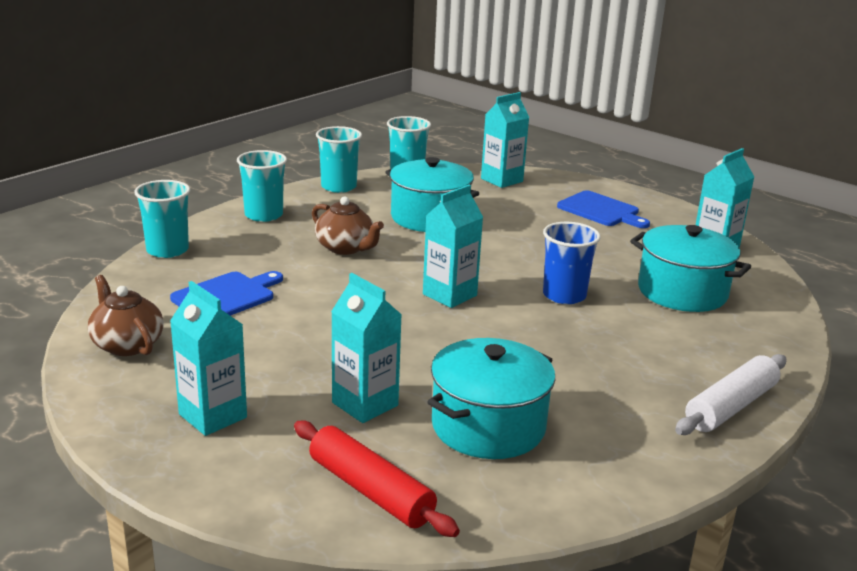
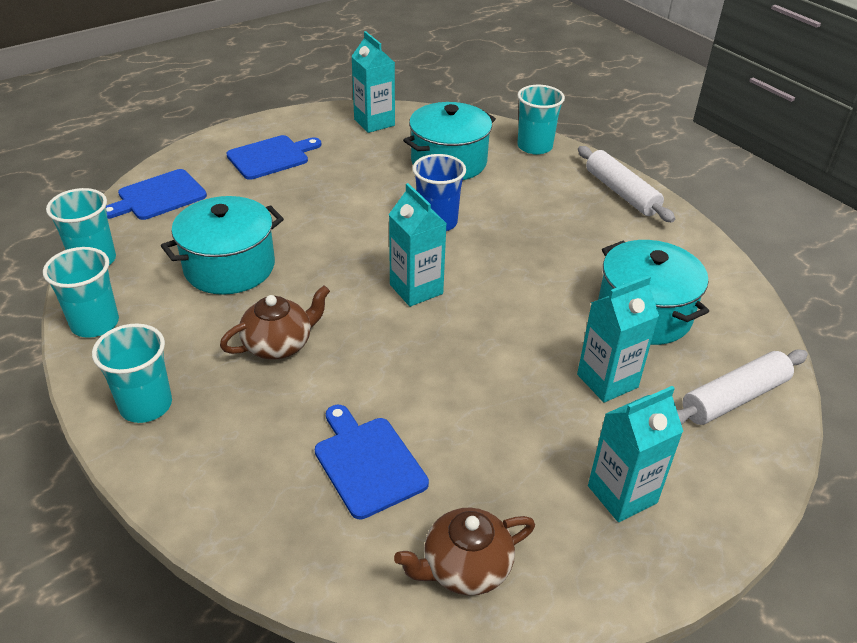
camera: 75 degrees left, 15 degrees up
(167, 250) = (211, 516): turquoise cup -> turquoise cup (534, 146)
(370, 491) = (734, 398): red rolling pin -> white rolling pin
(501, 180) = (158, 196): turquoise carton -> blue cutting board

